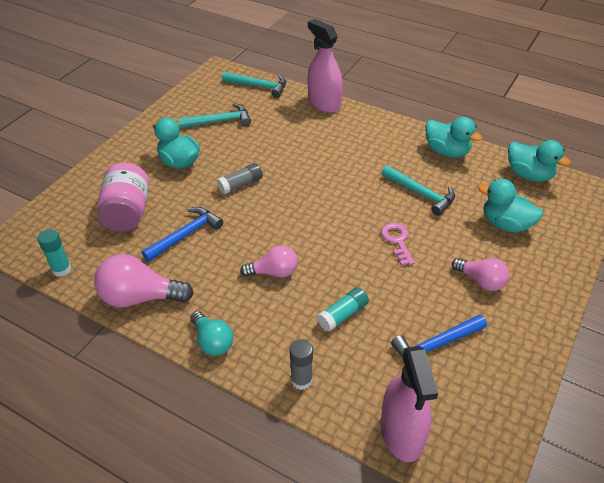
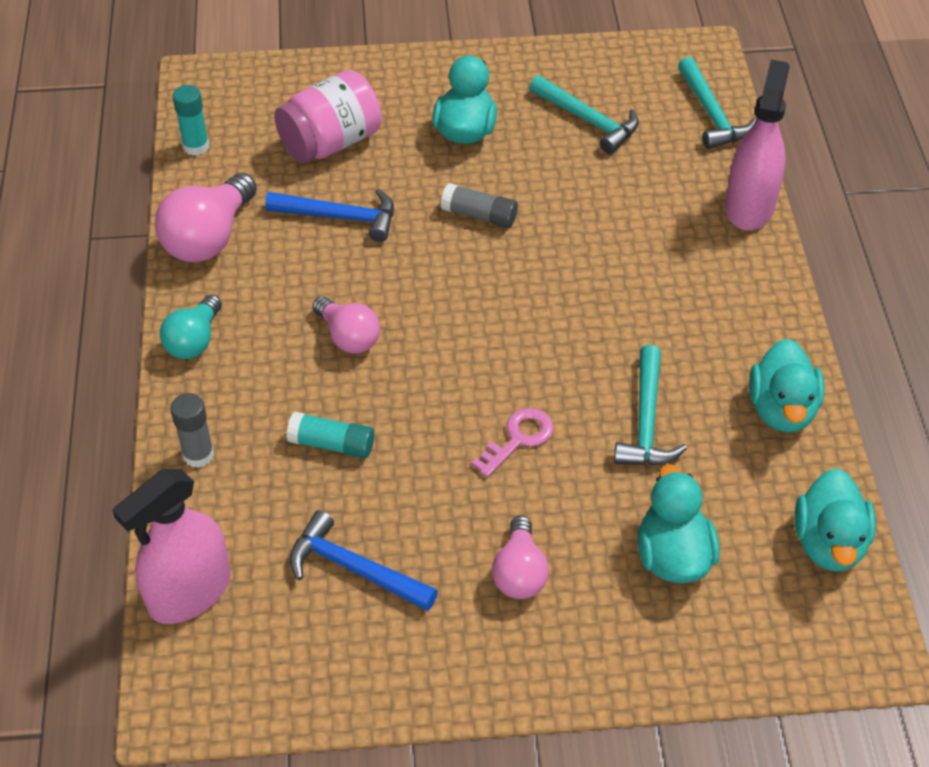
camera: 55 degrees right, 5 degrees up
(140, 297) = (209, 238): pink light bulb -> pink light bulb turned 120 degrees counterclockwise

